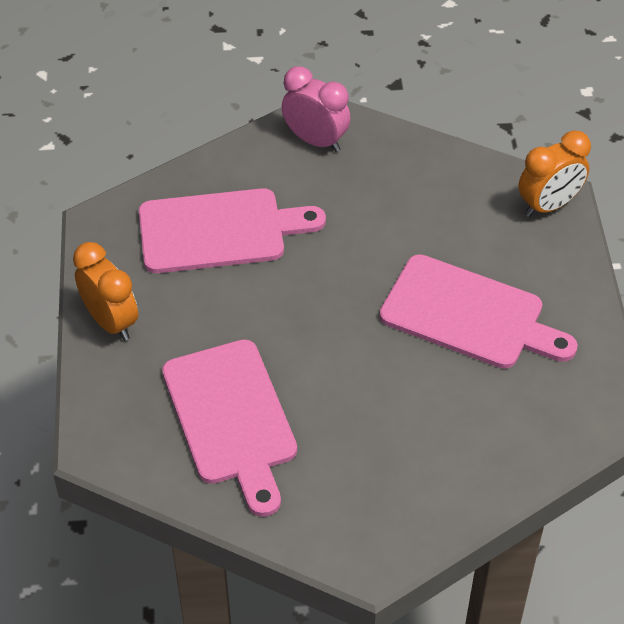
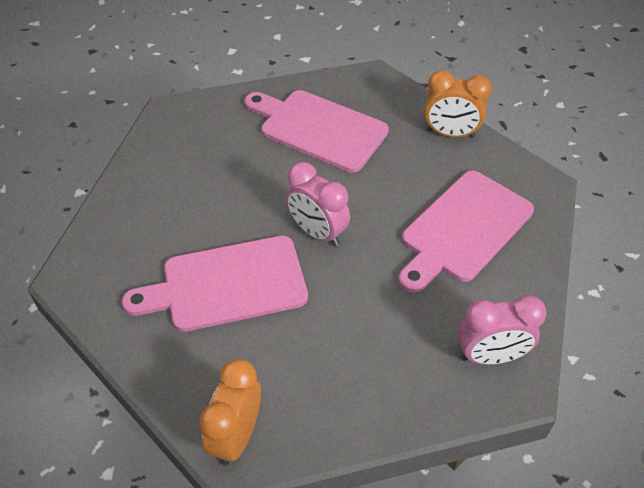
camera: 140 degrees right, 0 degrees up
(347, 309) = (317, 232): none -> pink clock

